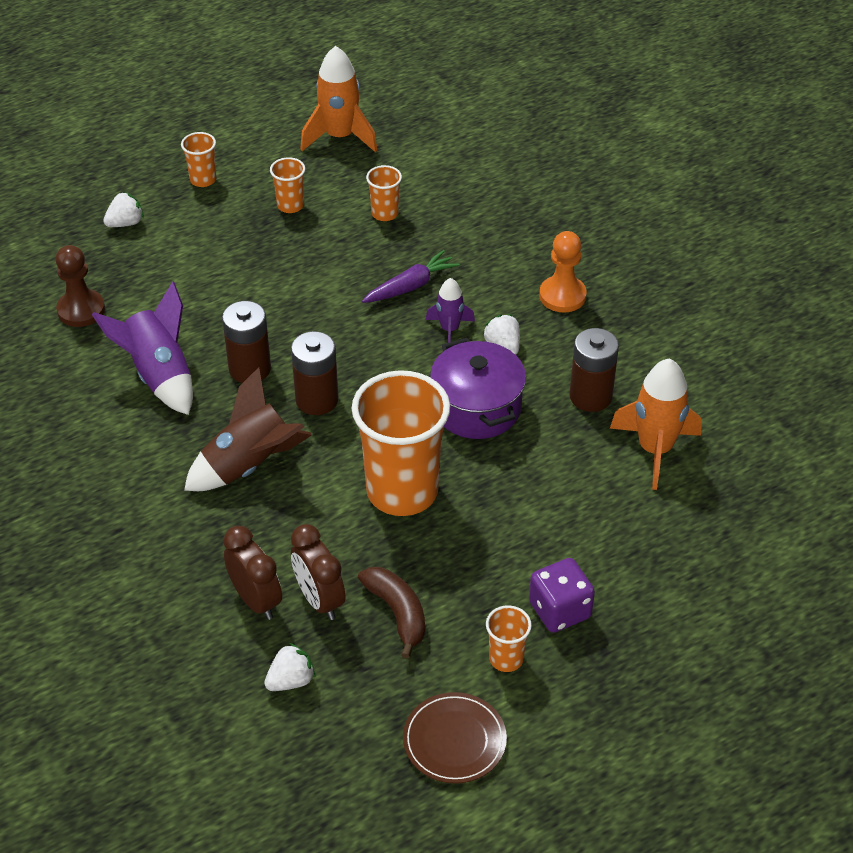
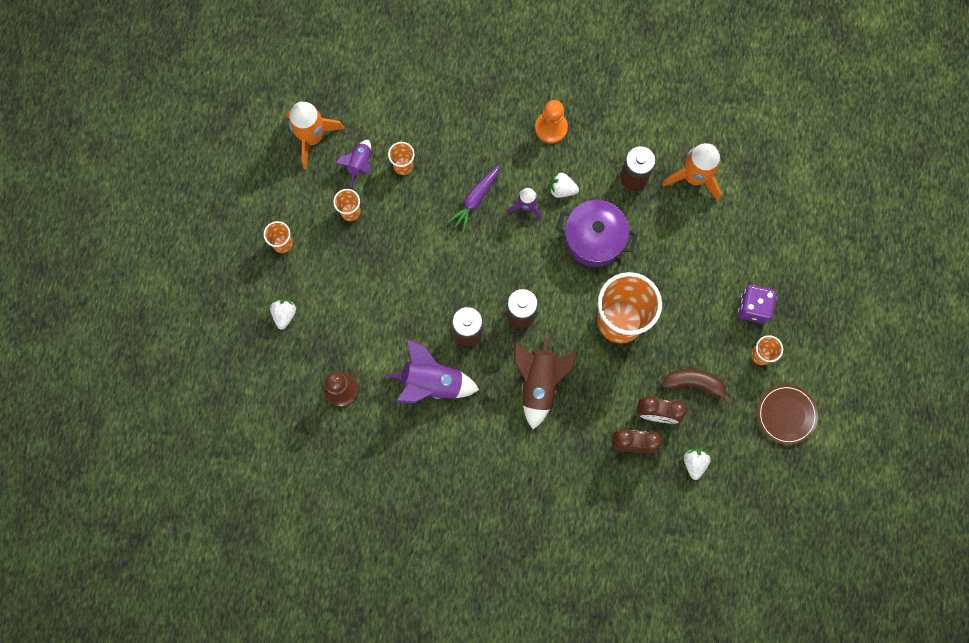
camera: 50 degrees left, 30 degrees up
(350, 183) = (360, 164): none -> purple rocket
(410, 286) = (475, 199): purple carrot -> purple carrot turned 150 degrees counterclockwise

